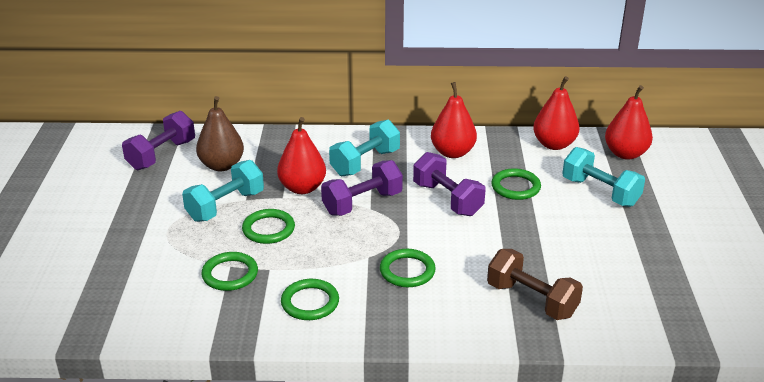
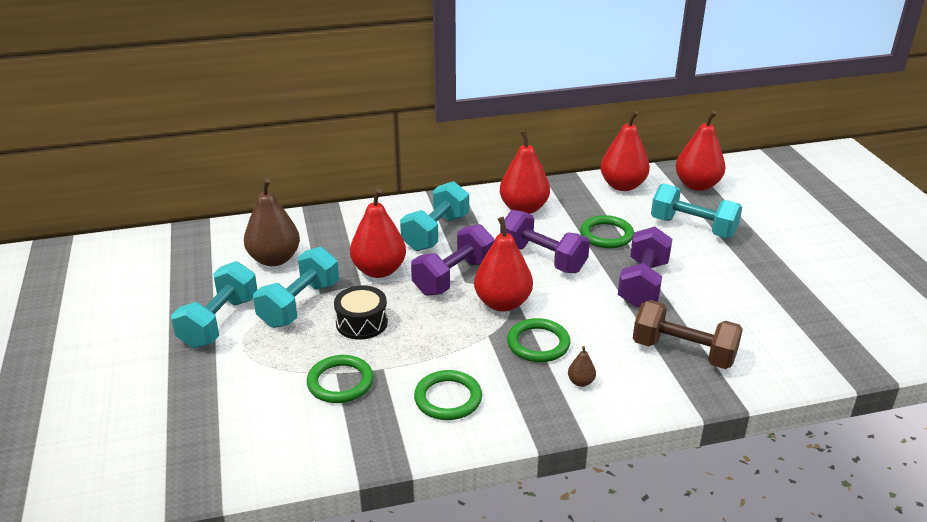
camera: 15 degrees left, 0 degrees up
(157, 210) = (219, 322): none -> turquoise dumbbell
(161, 155) = (197, 258): purple dumbbell -> purple dumbbell (643, 284)
(268, 229) = (362, 323): green ring -> black drum
(393, 232) = (502, 303): none -> red pear
(428, 309) = (581, 382): none -> brown pear

